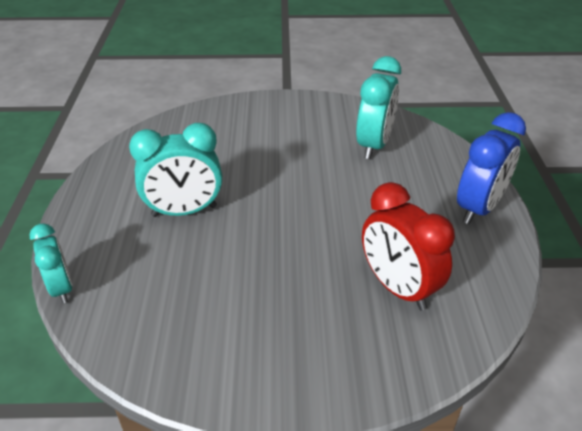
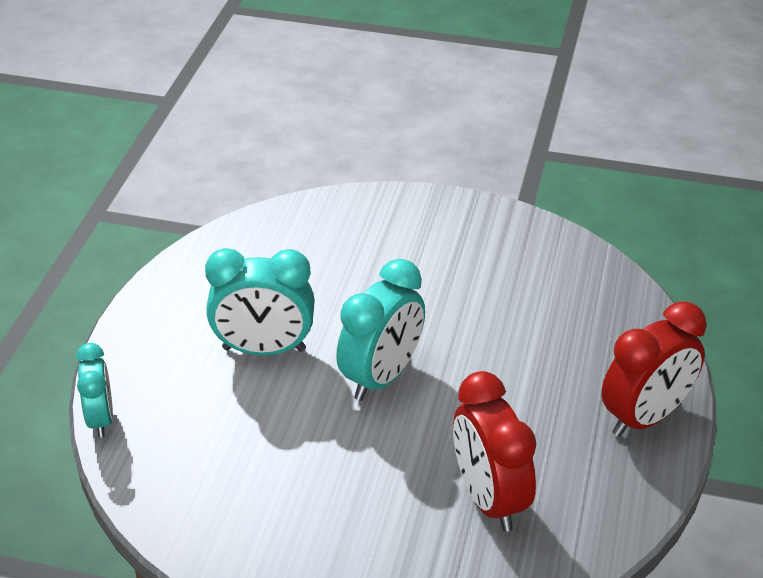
camera: 15 degrees right, 0 degrees up
(374, 145) = (545, 299): turquoise clock -> turquoise clock (381, 377)
(478, 208) = (645, 417): blue clock -> red clock

